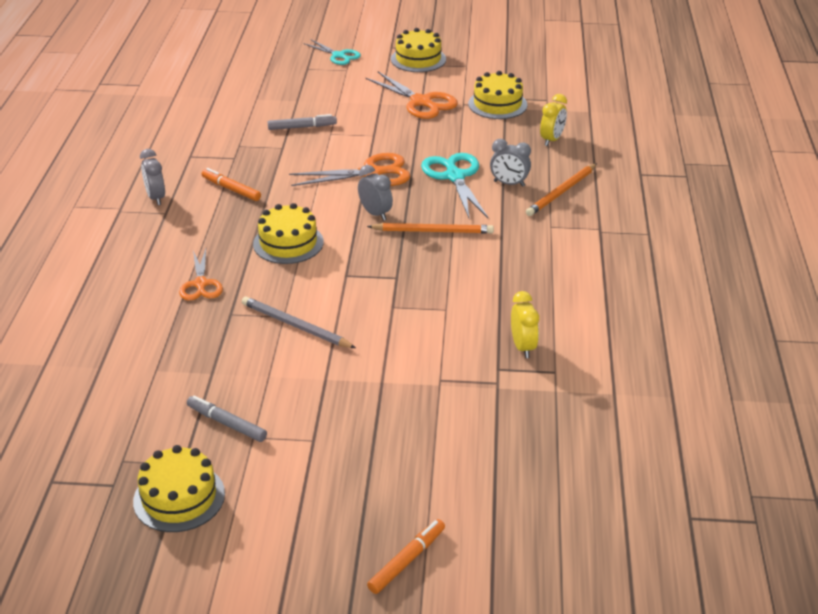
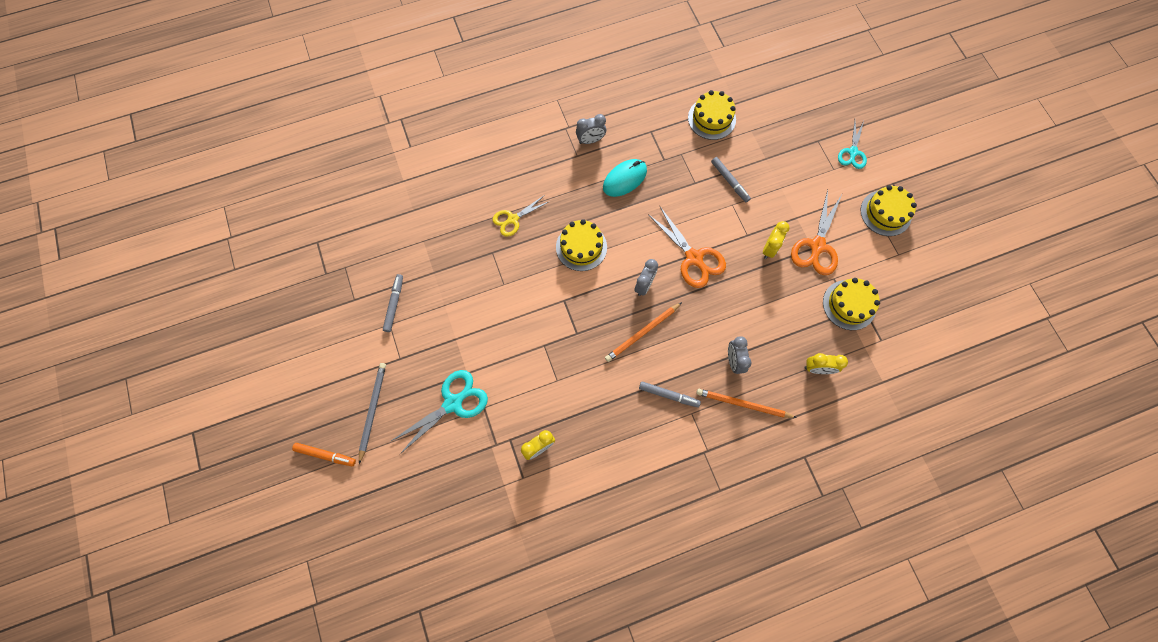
camera: 65 degrees right, 35 degrees up
(156, 198) = (590, 140): grey clock -> grey clock turned 150 degrees counterclockwise
(179, 497) = (328, 312): yellow cake -> yellow cake (711, 118)
(201, 284) = (513, 219): orange scissors -> yellow scissors
(231, 189) = (624, 179): orange marker -> turquoise mouse
(296, 326) = (497, 296): grey pencil -> grey pencil (372, 411)
(400, 127) = (769, 248): none -> yellow clock
(432, 231) = (642, 333): orange pencil -> orange pencil turned 75 degrees clockwise
(455, 177) = (721, 318): turquoise scissors -> turquoise scissors (453, 403)
(519, 235) = (668, 395): none -> grey marker

